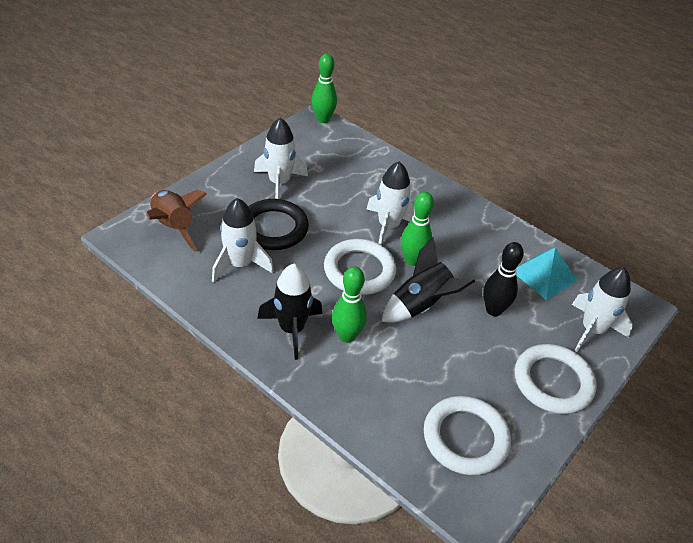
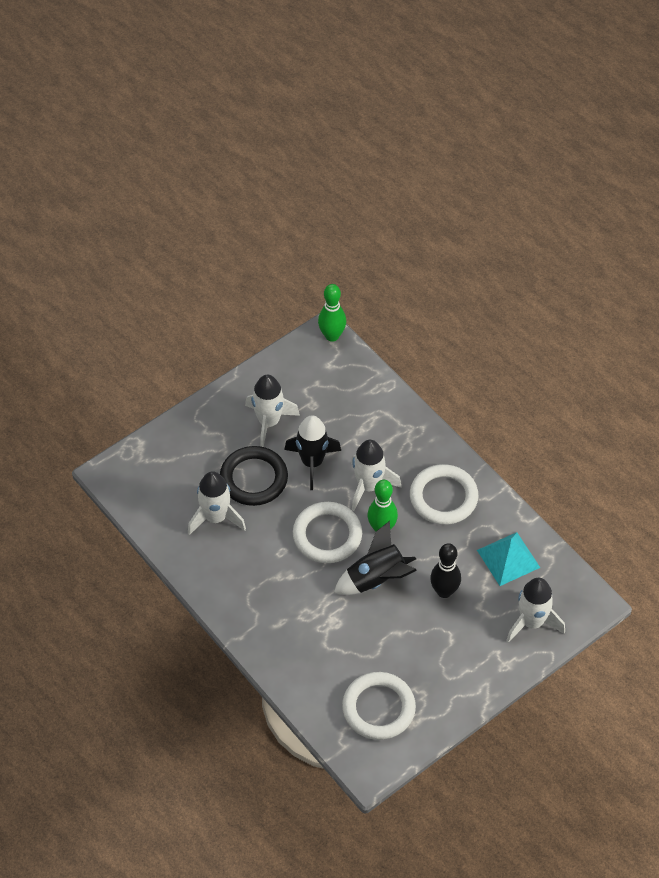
camera: 15 degrees right, 10 degrees up
(173, 227) = (158, 469): brown rocket -> none
(292, 329) = (252, 591): black rocket -> black rocket (312, 462)
(346, 336) = (300, 603): green bowling pin -> none
(553, 382) = (474, 668): white ring -> white ring (443, 497)

